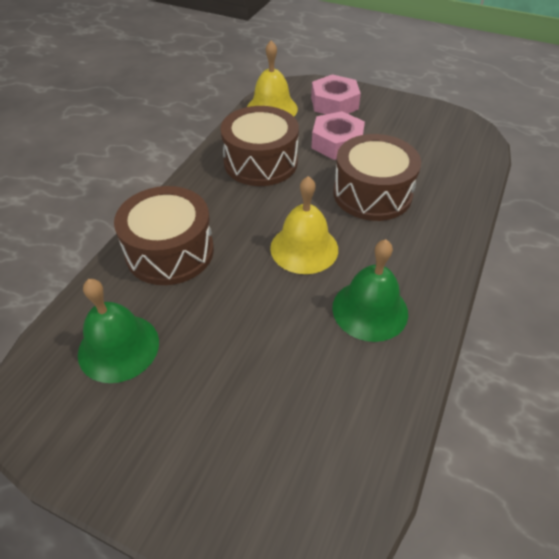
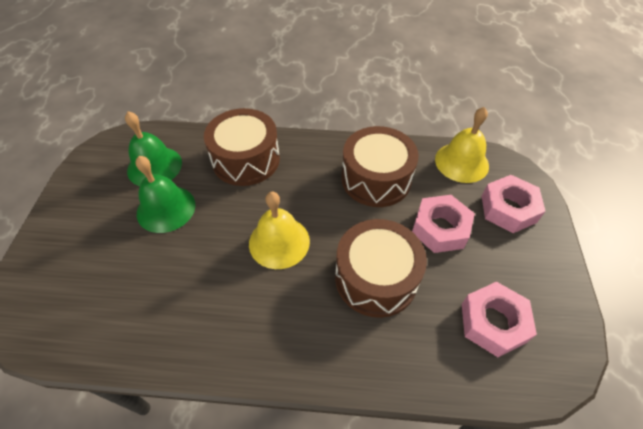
camera: 70 degrees right, 5 degrees up
(370, 310) = (222, 309): green bell -> green bell (166, 208)
(433, 146) = (493, 323): none -> pink nut

